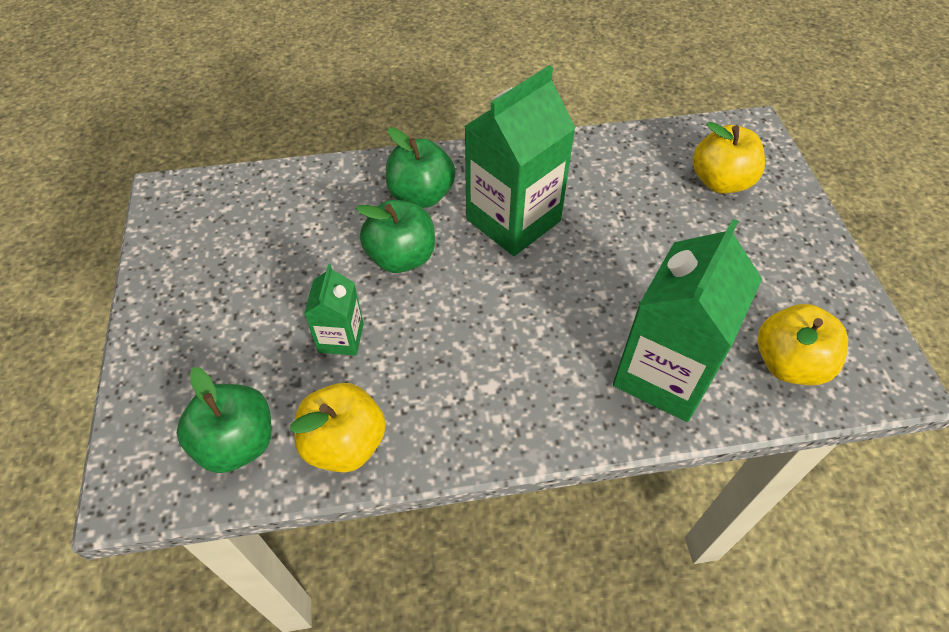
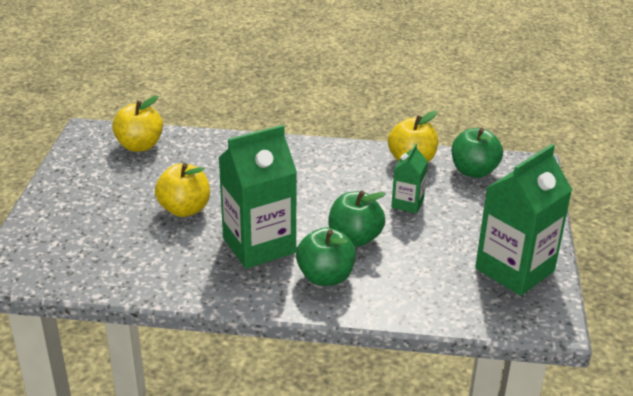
camera: 165 degrees left, 20 degrees down
(664, 374) = (215, 154): green carton -> green carton (514, 270)
(720, 181) = (76, 239): yellow apple -> yellow apple (184, 209)

